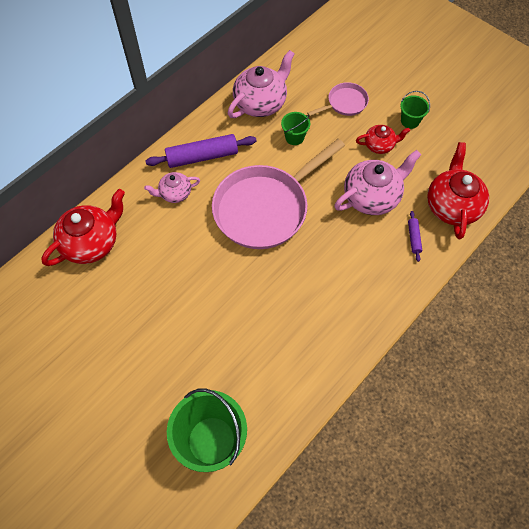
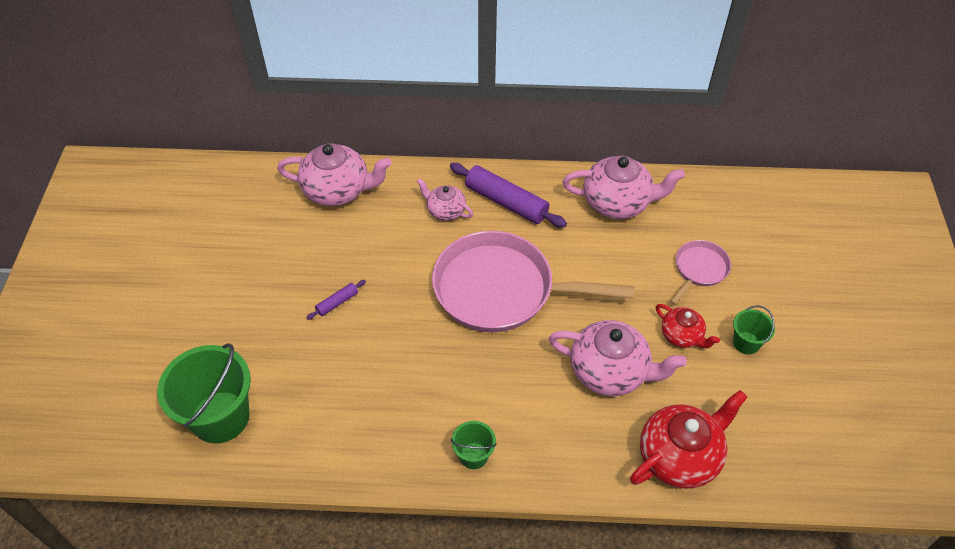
camera: 50 degrees right, 10 degrees down
(92, 242) = (338, 190): red teapot -> pink teapot
(294, 137) = (608, 257): green bucket -> green bucket (473, 455)
(344, 103) = (699, 270): pink pan -> pink pan turned 75 degrees counterclockwise
(413, 238) = (599, 444): purple rolling pin -> purple rolling pin (337, 302)

